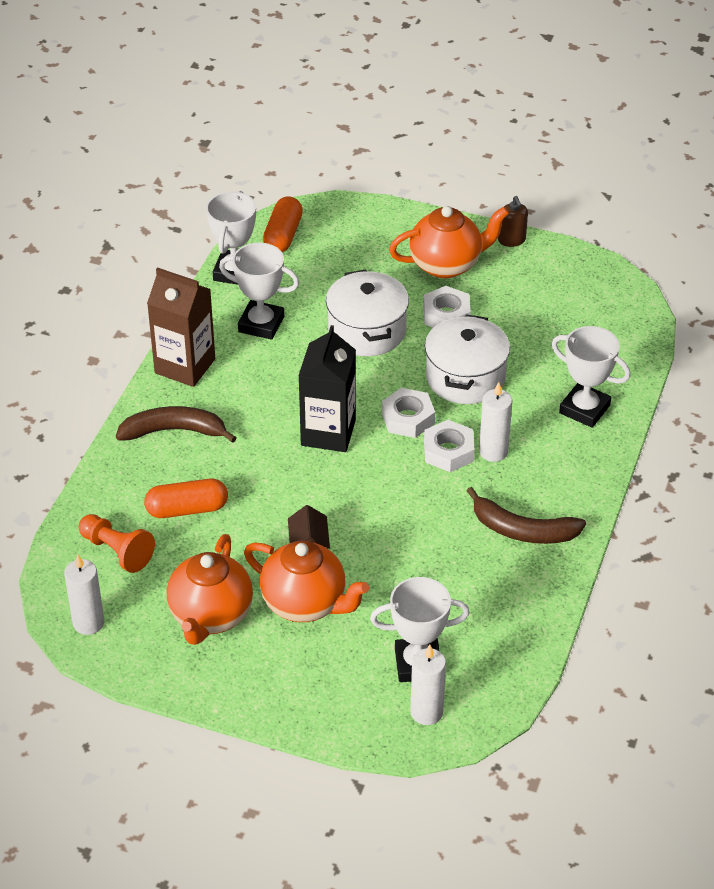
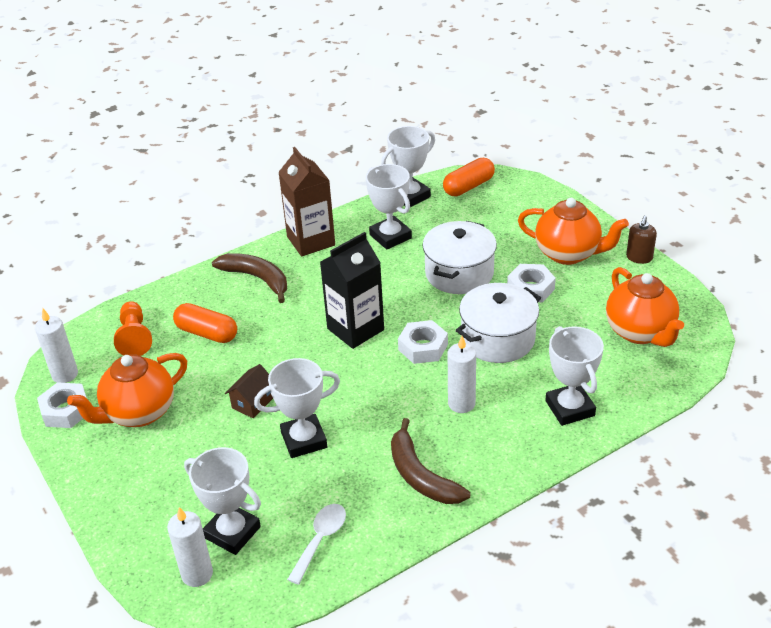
camera: 40 degrees right, 5 degrees down
(306, 603) = (207, 440): orange teapot -> orange teapot (640, 332)
(392, 555) = (304, 440): none -> white trophy
(448, 451) = (427, 386): white nut -> white nut (66, 410)
(497, 626) = (320, 540): none -> white spoon

